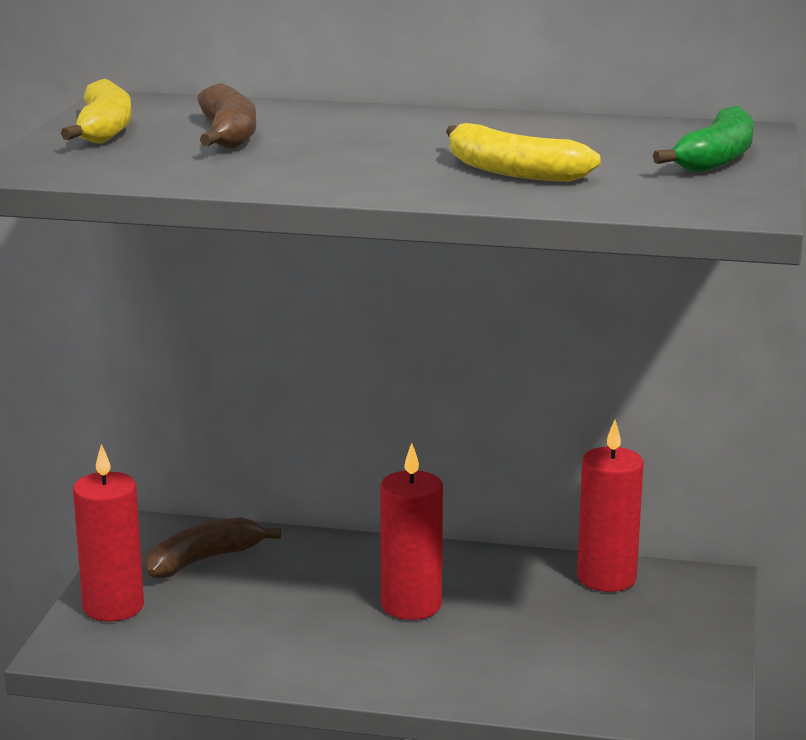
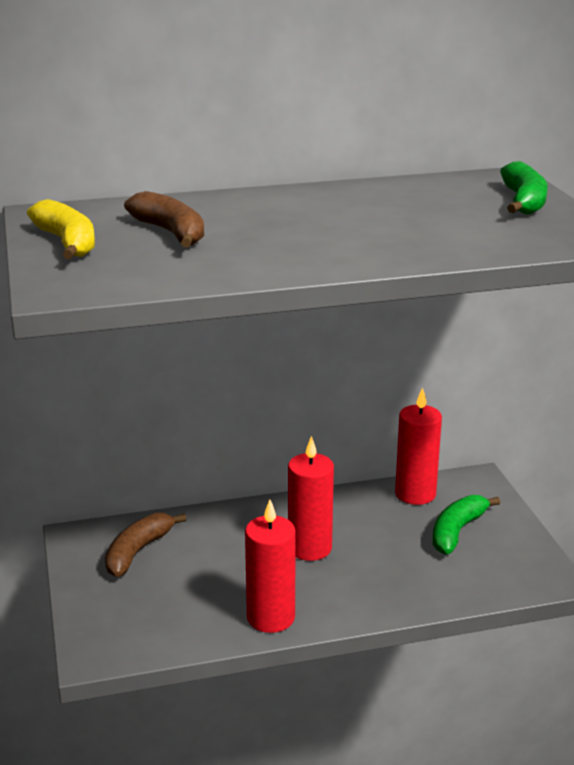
camera: 25 degrees left, 5 degrees up
(113, 607) = (101, 608): red candle -> red candle (271, 617)
(513, 172) = (415, 233): yellow banana -> none
(622, 633) = (457, 531): none -> green banana

